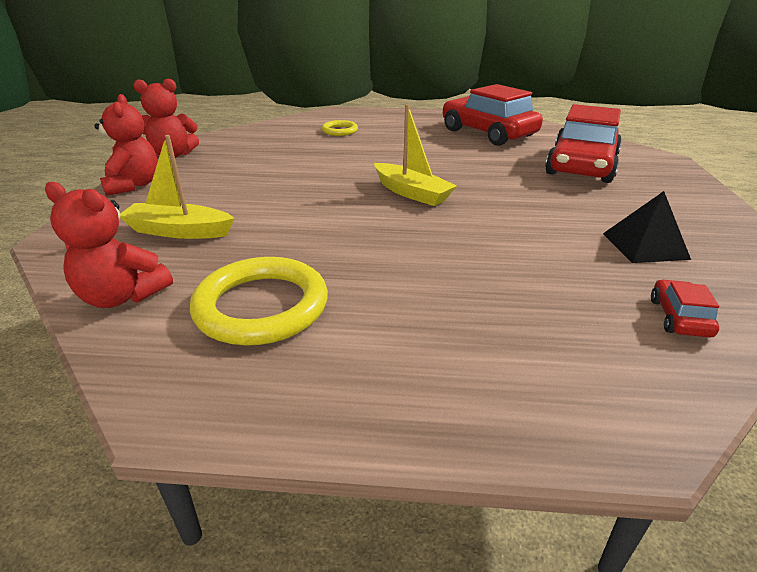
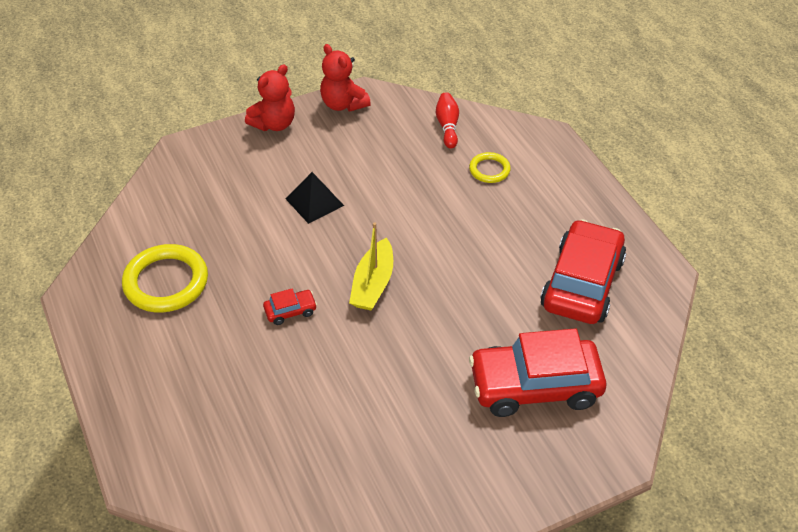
camera: 60 degrees right, 15 degrees up
(122, 296) = (142, 219): red teddy bear -> none
(179, 231) = (225, 193): yellow boat -> none
(272, 131) = (447, 126): none -> red bowling pin
(644, 246) = (370, 460): black pyramid -> black pyramid (314, 202)
(679, 317) = (267, 490): red car -> red car (290, 311)

